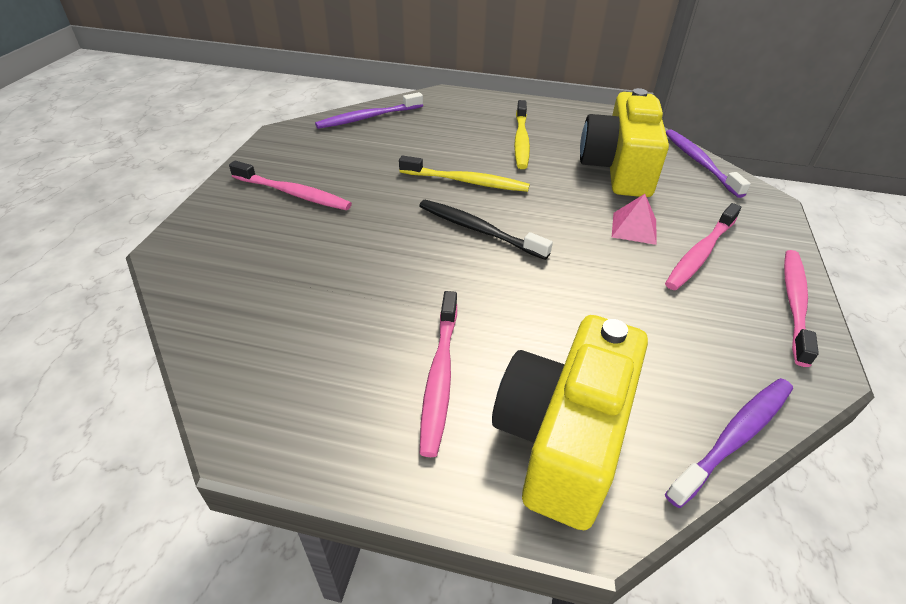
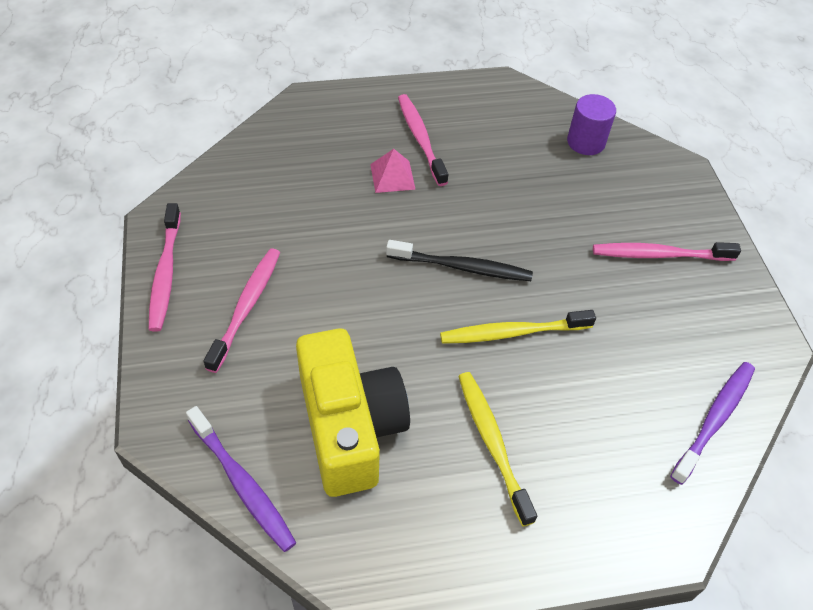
camera: 155 degrees right, 10 degrees up
(234, 306) = (586, 142): none -> purple cylinder
(563, 438) = (333, 128): yellow camera -> none
(634, 228) = (315, 321): pink pyramid -> pink pyramid (392, 176)
(734, 437) = (230, 155): purple toothbrush -> none

